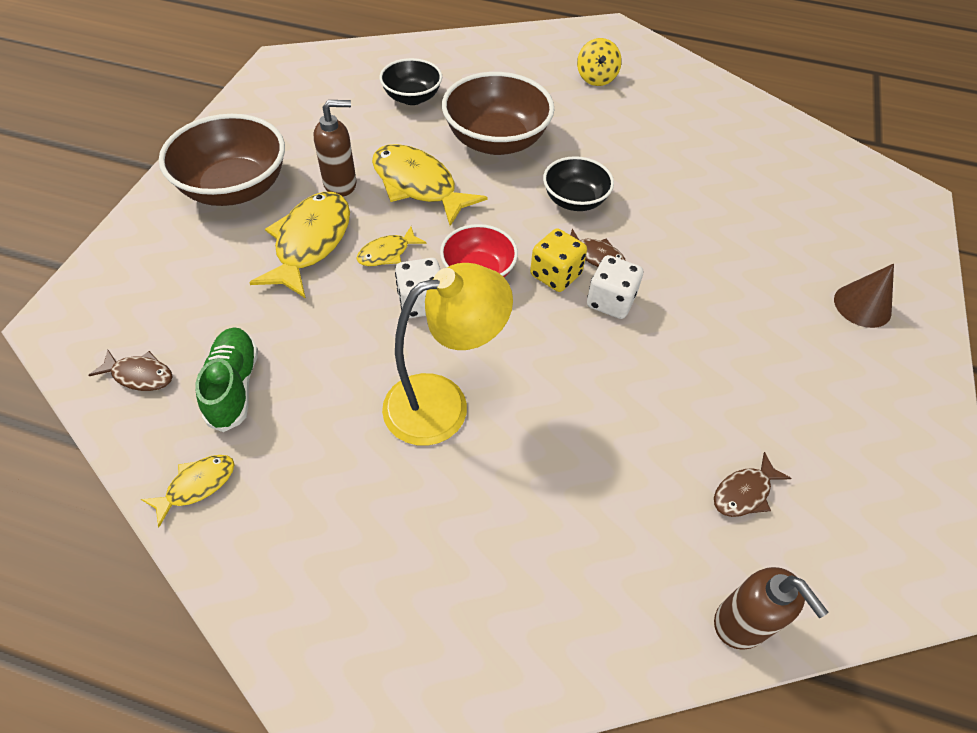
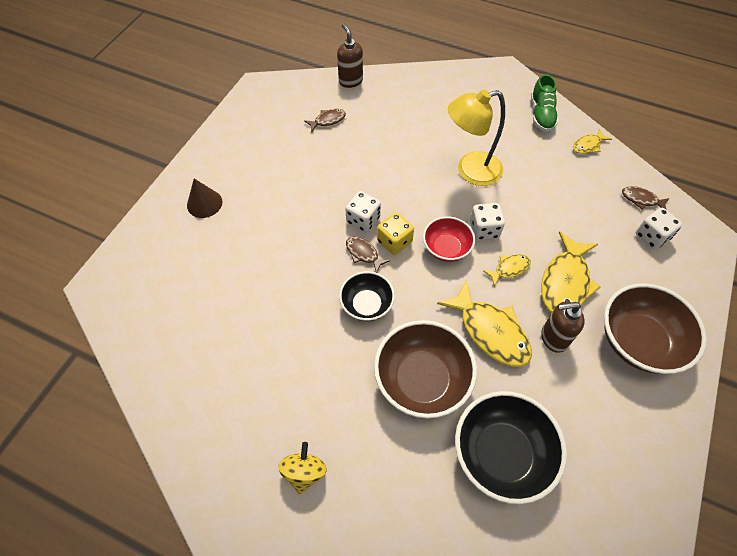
camera: 170 degrees left, 5 degrees up
(153, 314) = (651, 236): none -> white dice
(234, 386) = (586, 189): green shoe -> green shoe (541, 114)
(412, 97) = (501, 454): black bowl -> black bowl, size x1.67

